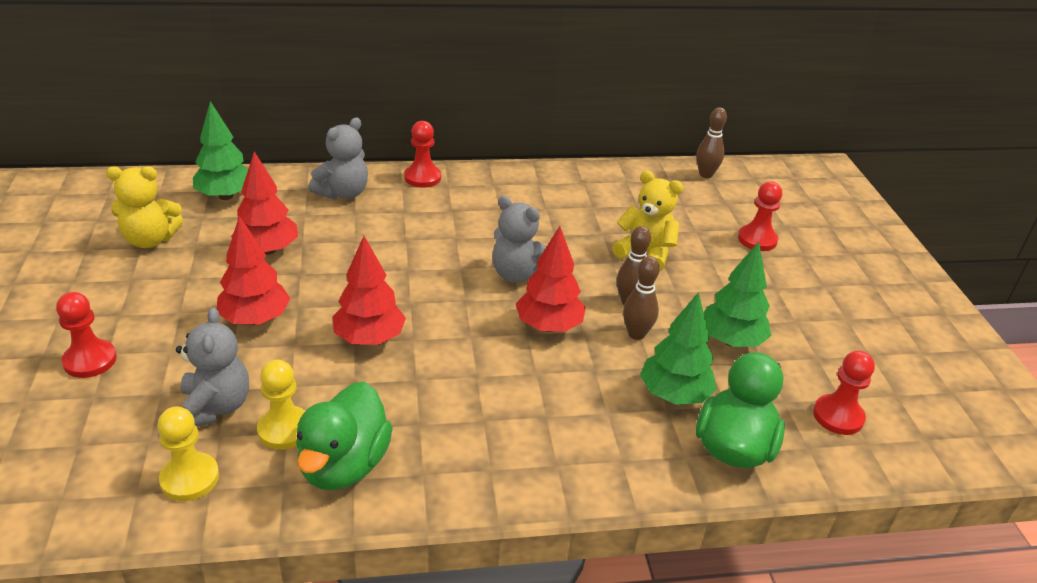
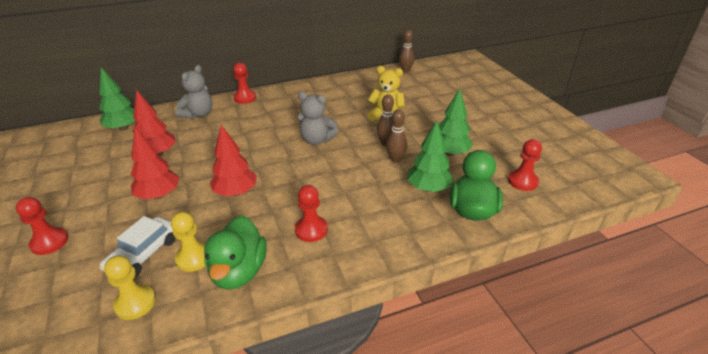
camera: 10 degrees left, 0 degrees up
(150, 240) = (78, 161): yellow teddy bear -> none
(215, 407) = (143, 254): grey teddy bear -> white car
(549, 326) = (343, 164): red tree -> none
(757, 239) = (445, 98): red pawn -> red pawn (311, 230)

